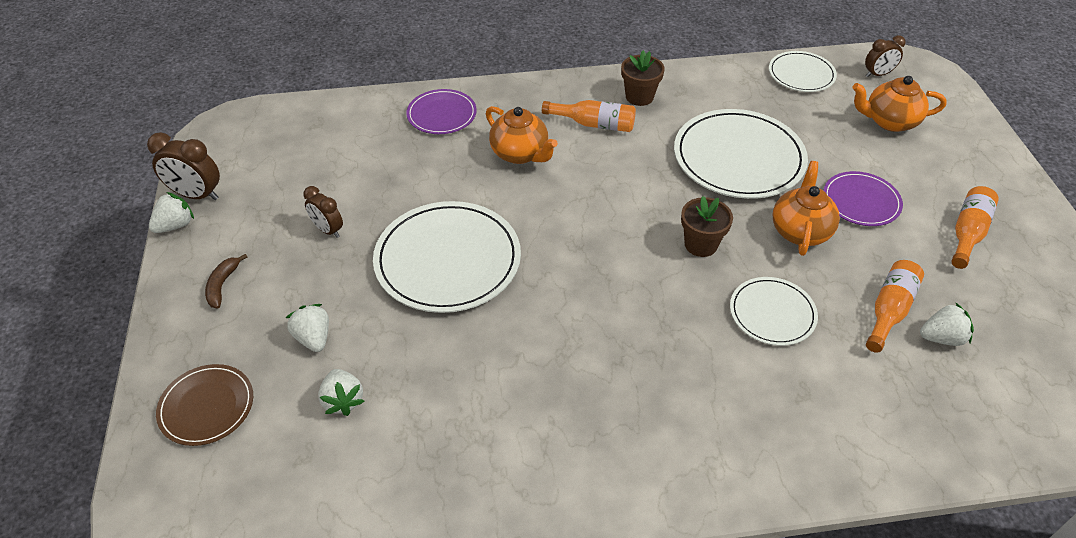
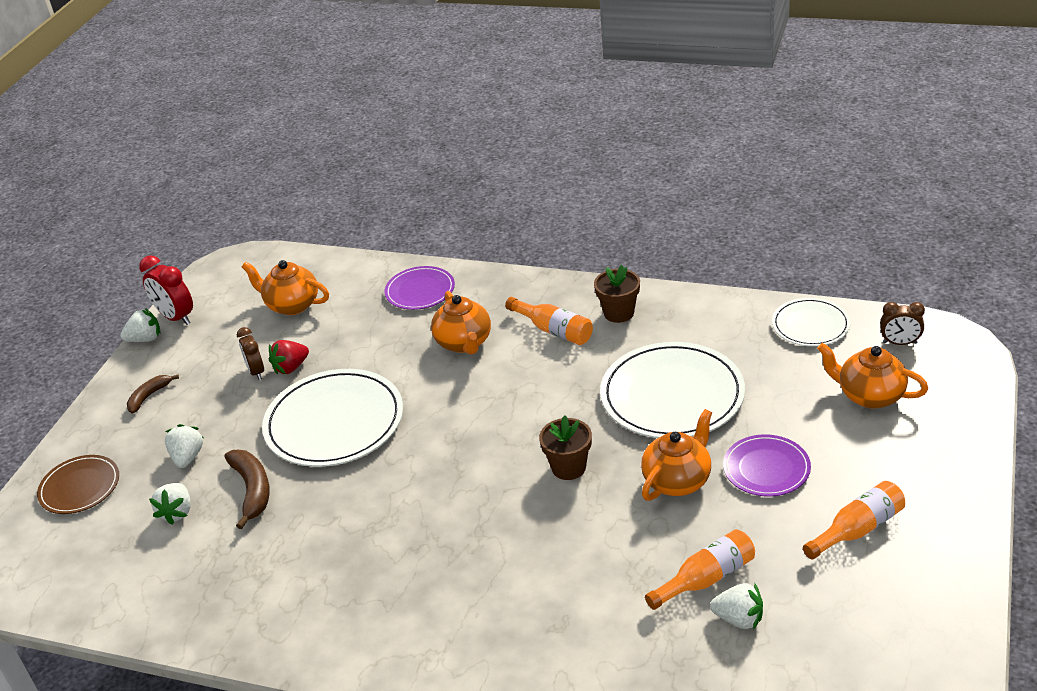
camera: 30 degrees right, 10 degrees down
(196, 195) = (176, 317): brown clock -> red clock
(319, 155) = (292, 305): none -> orange teapot
(362, 217) = (291, 368): none -> red strawberry
(410, 352) = (252, 490): none -> brown banana
(772, 313) = (587, 548): white plate -> none

